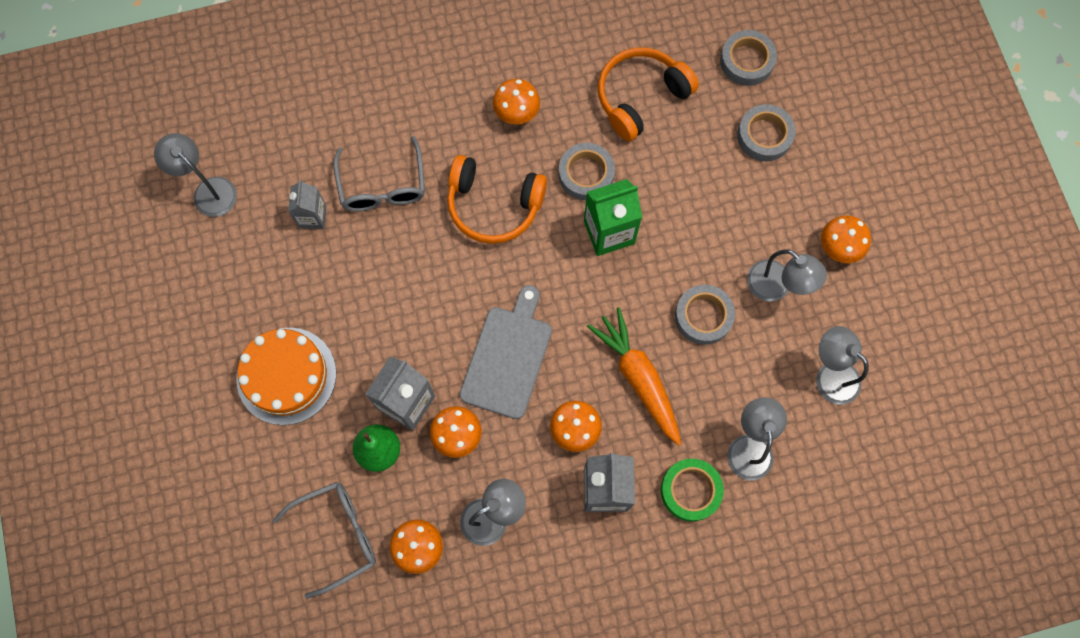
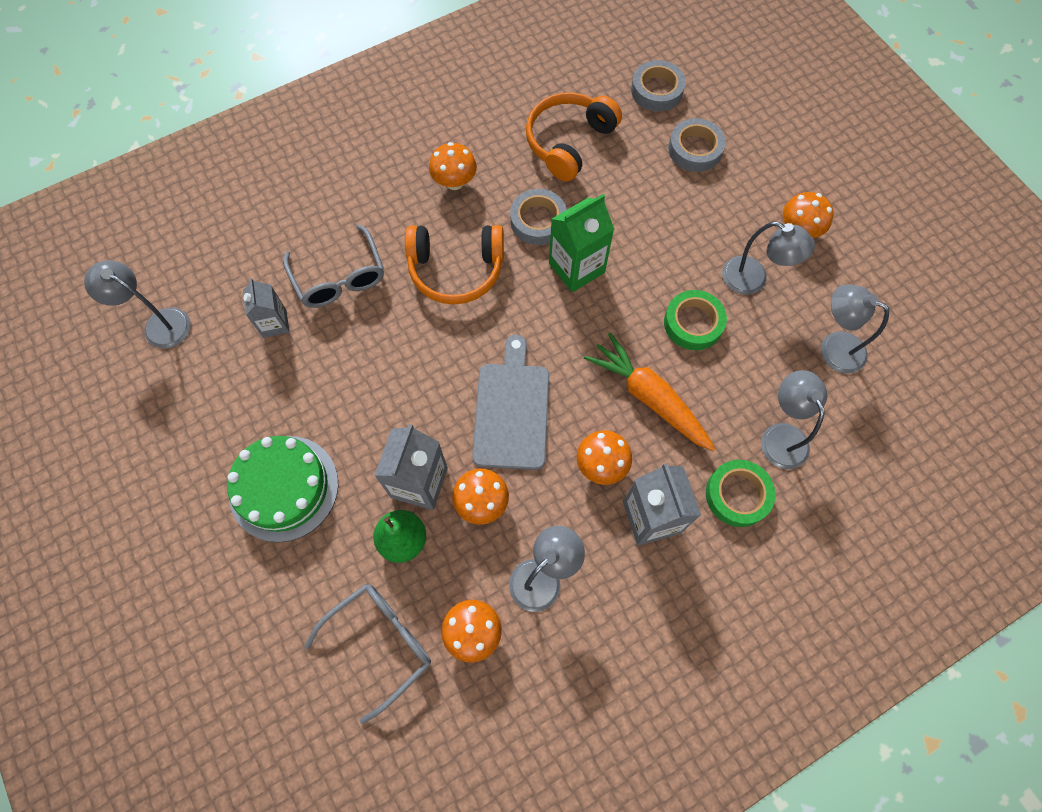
camera: 15 degrees left, 5 degrees down
(286, 376) = (284, 488): orange cake -> green cake
(703, 316) = (693, 323): grey tape -> green tape

